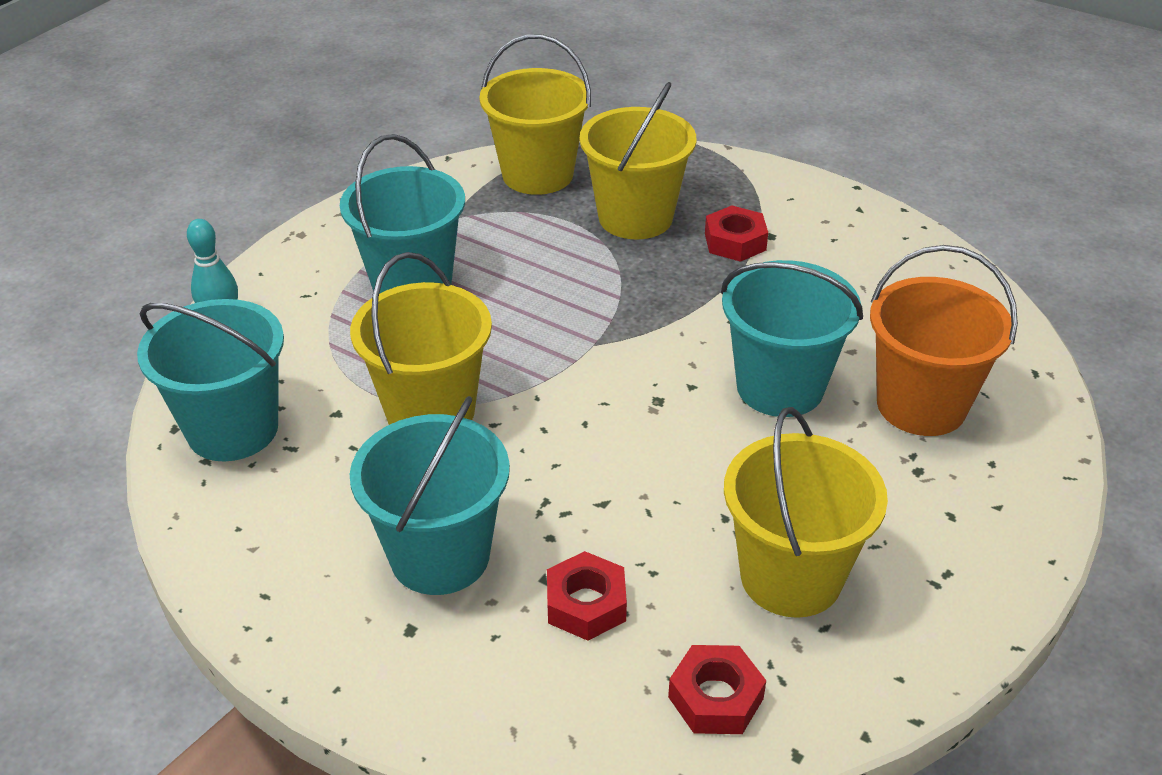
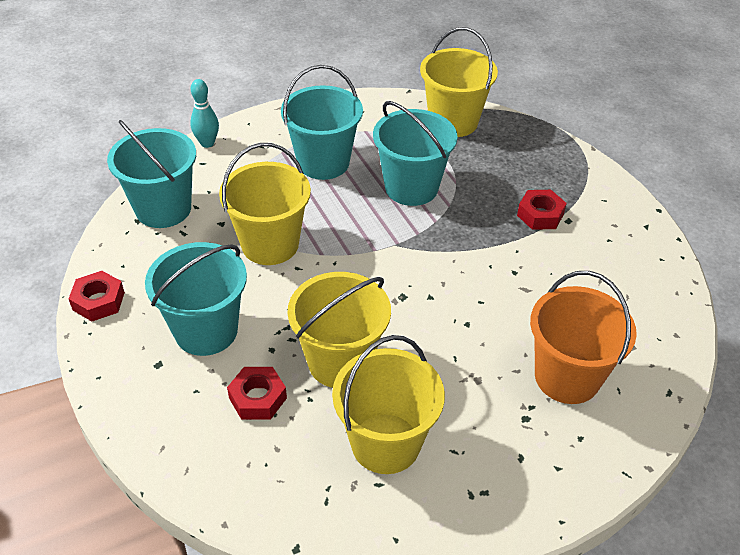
camera: 30 degrees right, 5 degrees up
(635, 217) = (490, 173): yellow bucket -> yellow bucket (340, 362)
(716, 698) = (280, 490): red nut -> red nut (98, 301)
(780, 387) = (484, 322): turquoise bucket -> turquoise bucket (411, 187)

